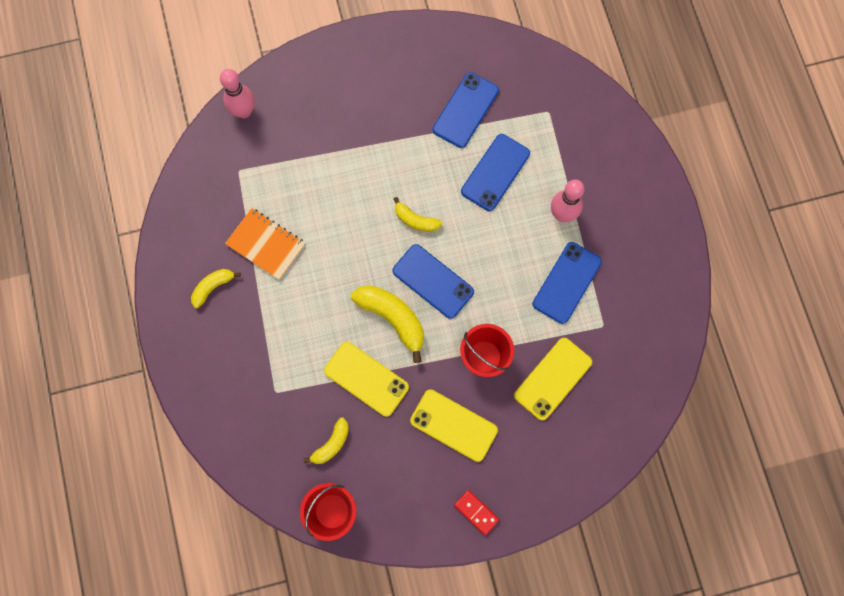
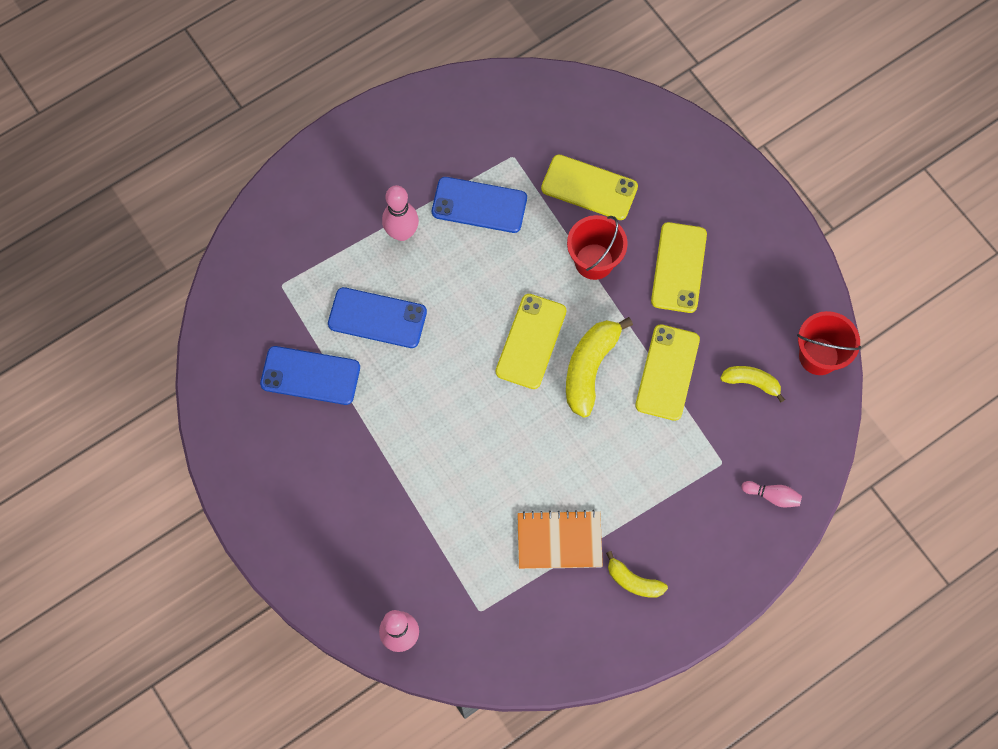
camera: 110 degrees left, 5 degrees down
(233, 420) = (772, 496): none -> pink bowling pin
(266, 244) = (559, 541): orange notebook -> orange notebook turned 75 degrees clockwise
(416, 220) = (466, 384): yellow banana -> none
(433, 281) = (531, 341): blue phone -> yellow phone
(476, 512) = (756, 217): red domino -> none

